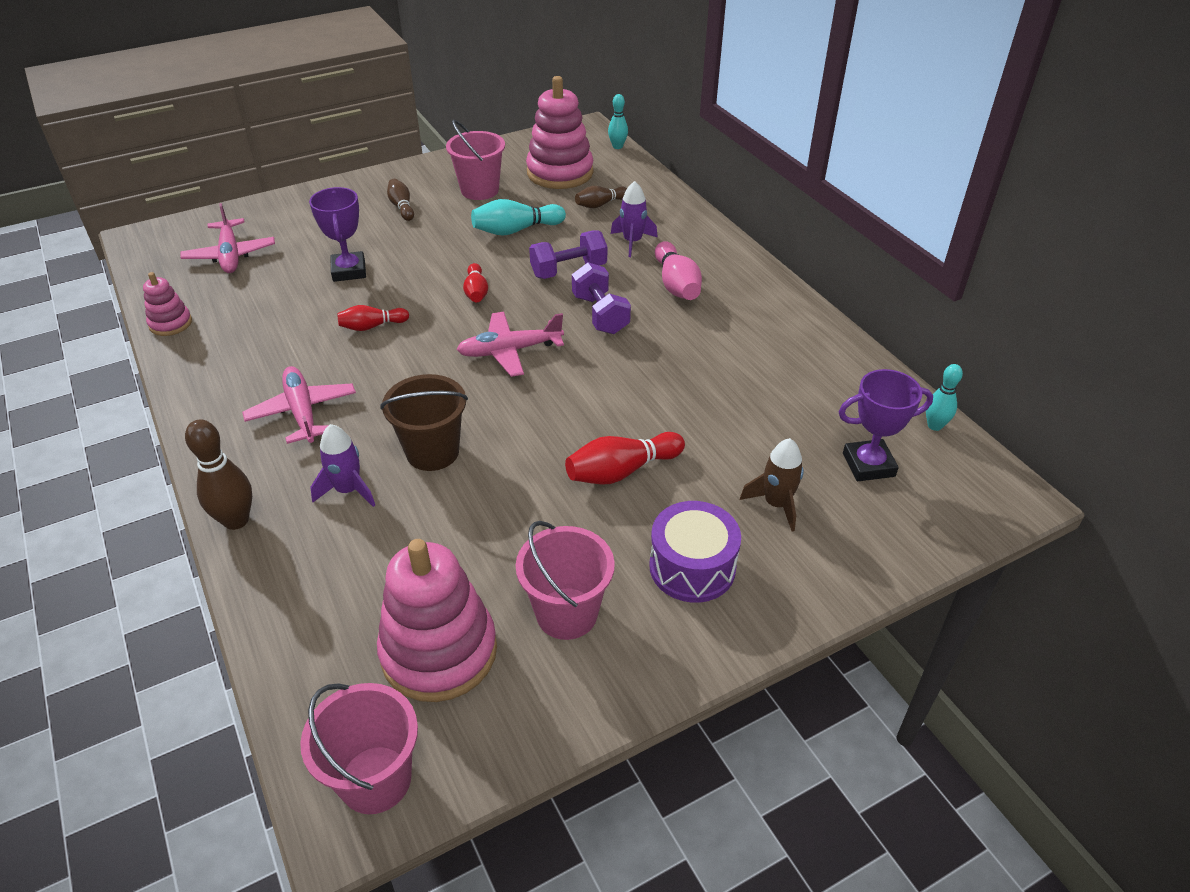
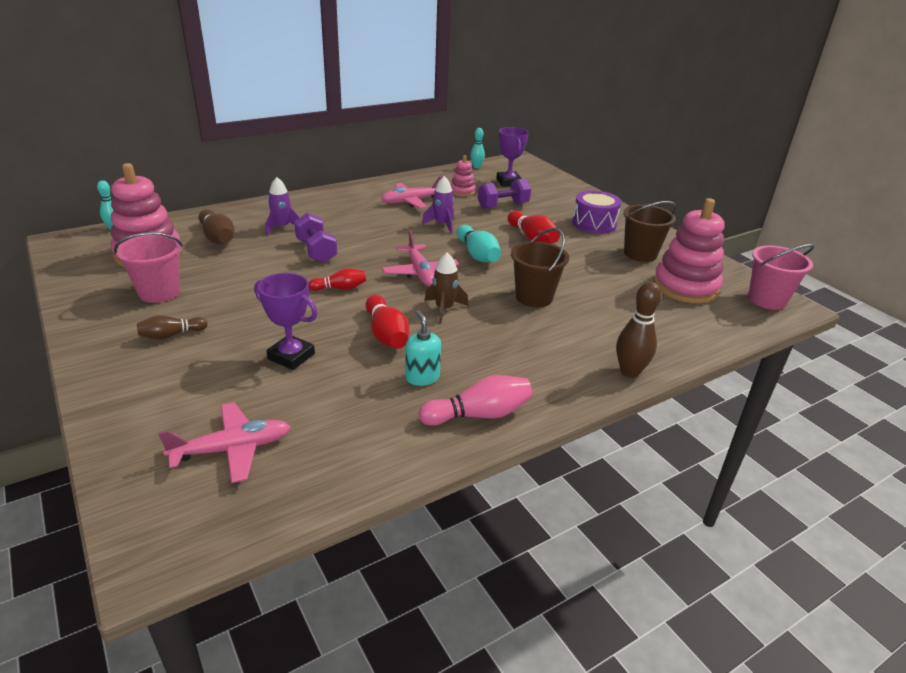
camera: 95 degrees left, 10 degrees down
(170, 323) = (374, 470): pink stacking toy -> pink stacking toy (462, 191)
(287, 350) = (422, 377): none -> turquoise soap dispenser
(302, 412) = (504, 357): pink plane -> pink plane (411, 201)
(348, 490) = (581, 327): purple rocket -> purple rocket (442, 225)
(349, 271) = (291, 356): purple trophy -> purple trophy turned 45 degrees clockwise
(372, 326) = (386, 334): red bowling pin -> red bowling pin, size x1.55
(516, 230) = (245, 273): turquoise bowling pin -> turquoise bowling pin (477, 255)
(566, 613) = (640, 254): pink bucket -> brown bucket
(600, 204) = (217, 238): brown bowling pin -> brown bowling pin, size x1.55
(600, 314) = (376, 241): purple dumbbell -> purple dumbbell (503, 206)
(676, 285) = (343, 215): pink bowling pin -> pink bowling pin (479, 414)
(776, 504) = (543, 203): brown rocket -> brown rocket (444, 309)

